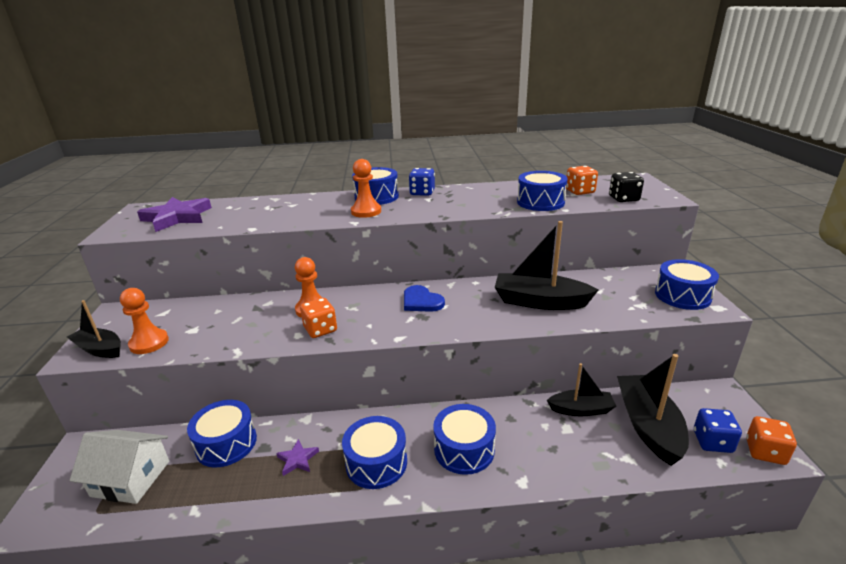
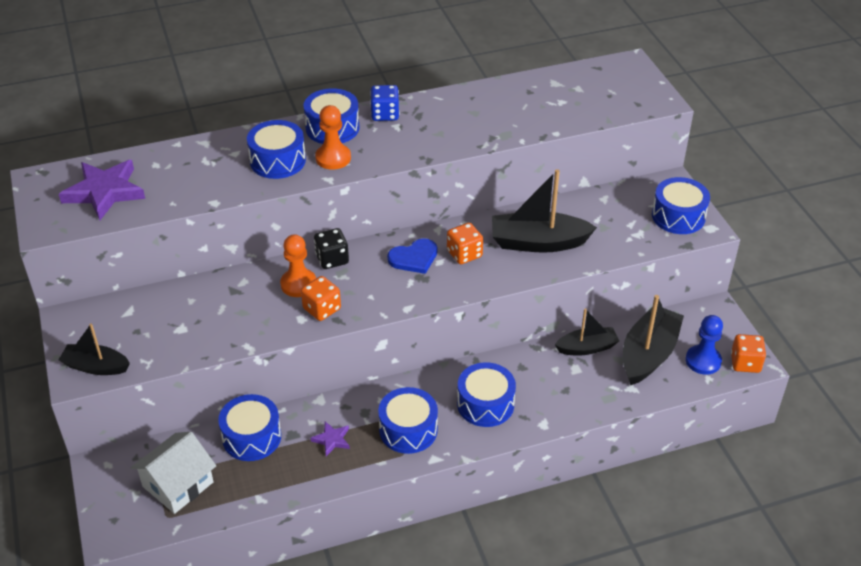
camera: 15 degrees left, 15 degrees up
(131, 478) = (178, 484): white house -> white house turned 45 degrees counterclockwise
(149, 343) = (145, 351): orange pawn -> none
(421, 301) = (414, 258): blue heart -> blue heart turned 60 degrees counterclockwise
(540, 202) = (527, 121): blue drum -> blue drum (277, 161)
(579, 191) = (567, 96): orange dice -> orange dice (464, 254)
(623, 199) = (616, 107): black dice -> black dice (332, 259)
(648, 425) = (648, 354): black boat -> black boat turned 45 degrees clockwise
(712, 442) = (703, 361): blue dice -> blue pawn

